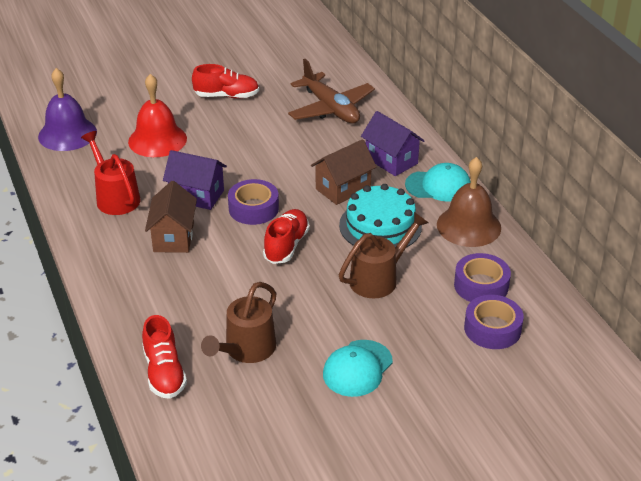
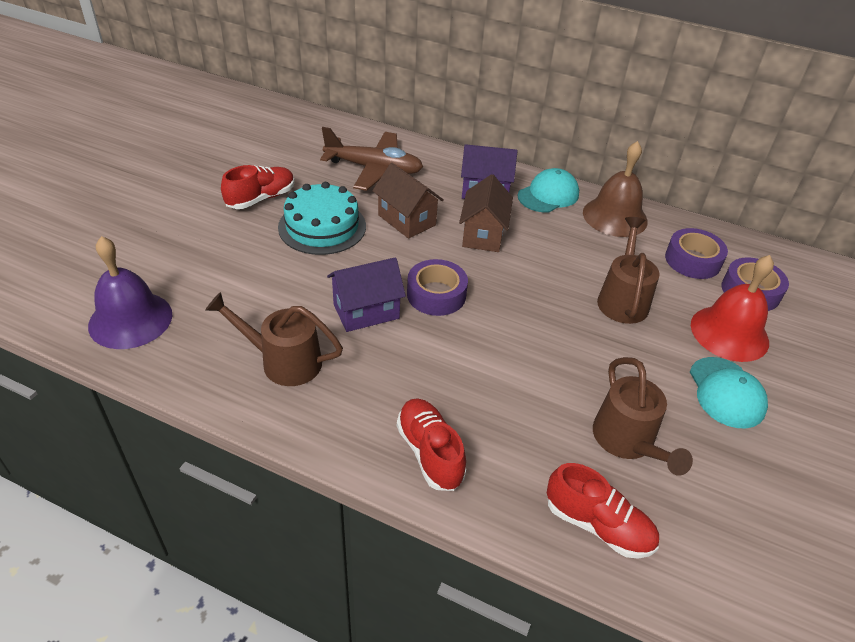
camera: 45 degrees left, 5 degrees up
(115, 197) = (283, 361): red watering can -> brown watering can
(157, 140) = (247, 275): red bell -> red bell (729, 333)
(173, 237) = (402, 368): brown house -> brown house (406, 220)
(286, 245) = (513, 314): red shoe -> red shoe (430, 452)
(380, 226) = (557, 252): turquoise cake -> turquoise cake (322, 226)

